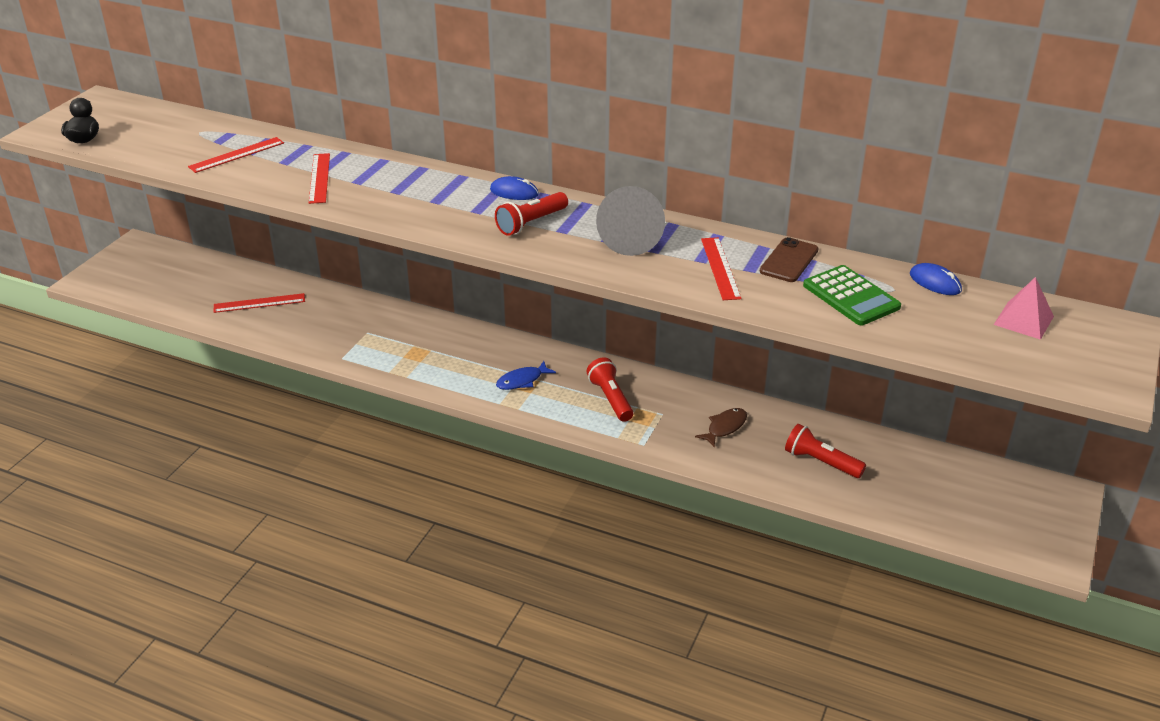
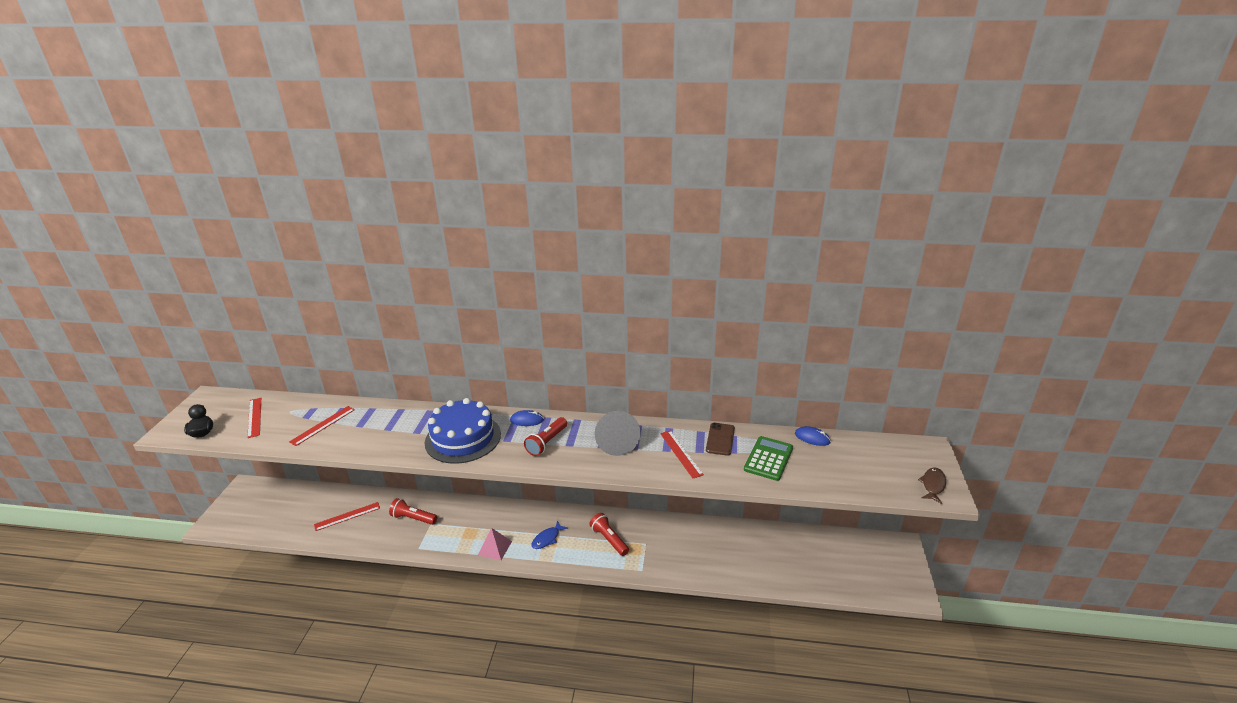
camera: 15 degrees left, 5 degrees down
(319, 178) = (388, 433): red ruler -> red ruler (254, 417)
(417, 199) = (463, 438): none -> blue cake
(724, 427) = (687, 545): brown fish -> brown fish (933, 485)
(821, 462) = (754, 557): red flashlight -> red flashlight (413, 518)
(851, 296) = (768, 459): green calculator -> green calculator turned 105 degrees counterclockwise
(1023, 320) = (874, 455): pink pyramid -> pink pyramid (494, 548)

